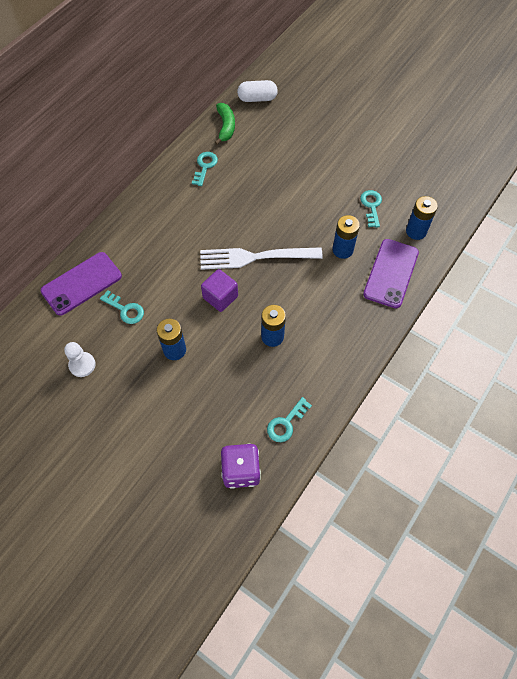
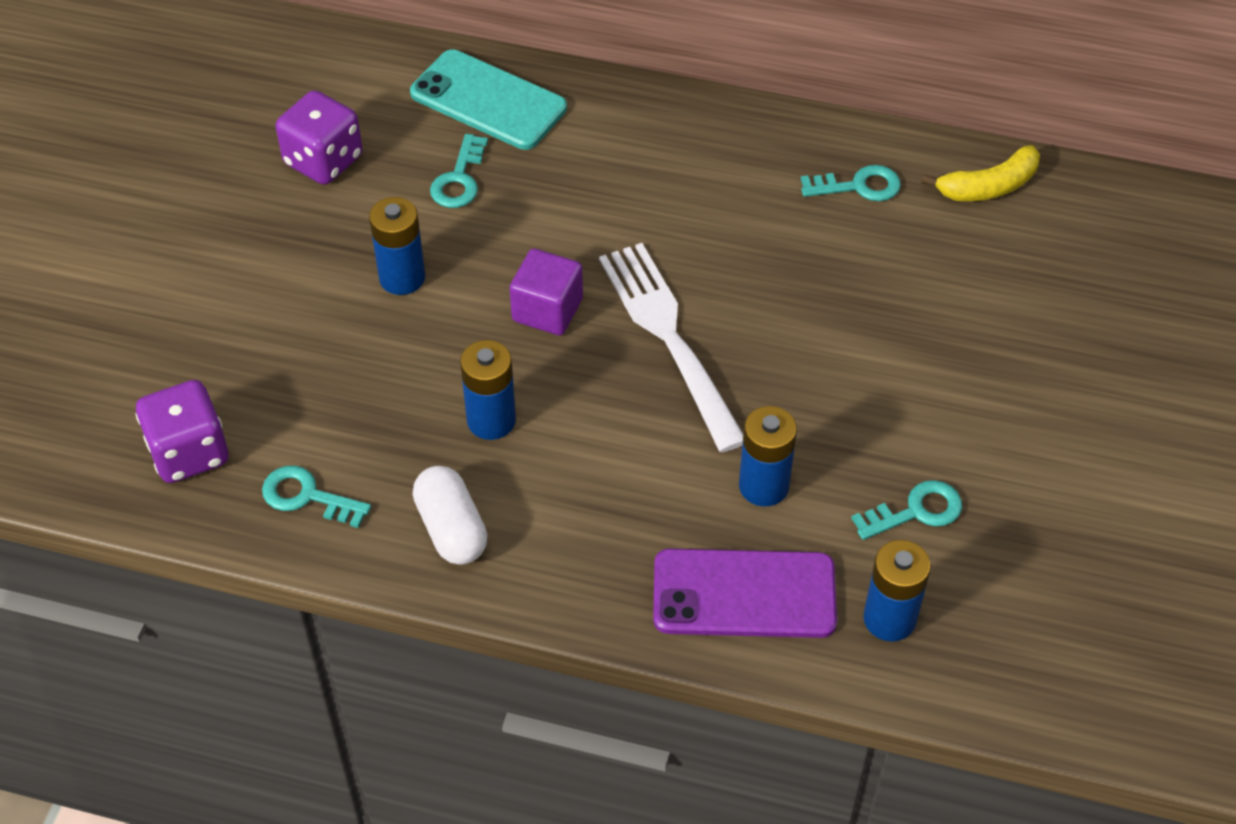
camera: 70 degrees right, 10 degrees down
(82, 284) = (488, 101): purple phone -> turquoise phone
(82, 365) = (323, 160): white pawn -> purple dice
(226, 127) = (988, 187): green banana -> yellow banana
(257, 99) = (1106, 215): white capsule -> white capsule (451, 529)

